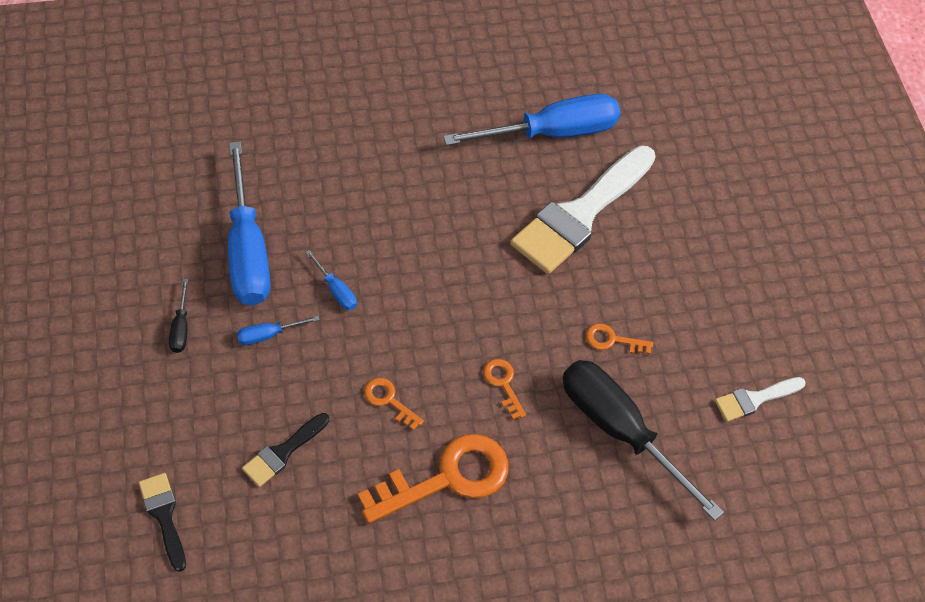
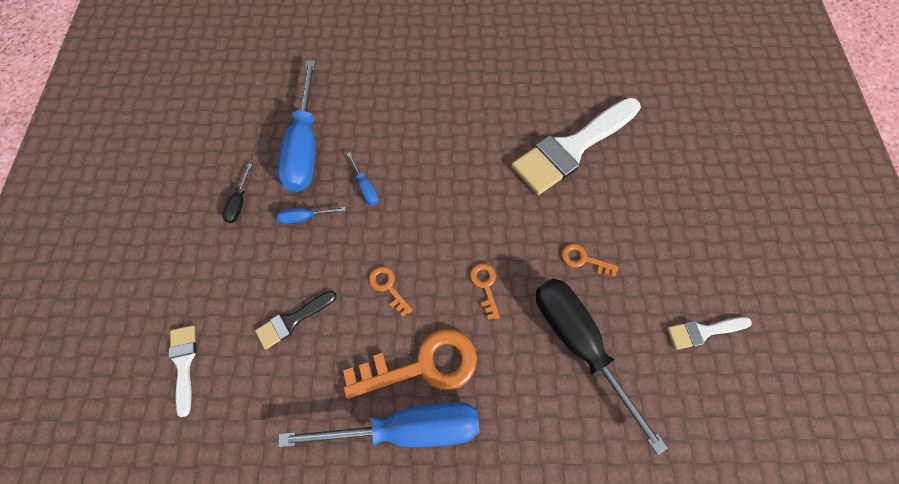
camera: 15 degrees right, 10 degrees up
(164, 516) = (184, 363): black brush -> white brush
(552, 133) = (559, 80): blue screwdriver -> blue screwdriver (407, 426)

